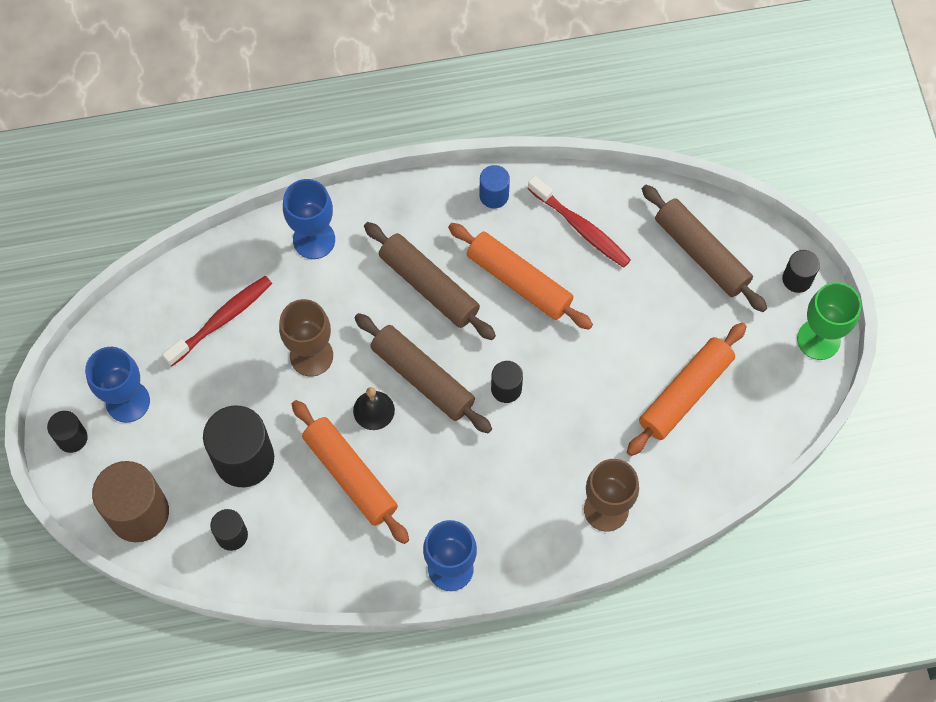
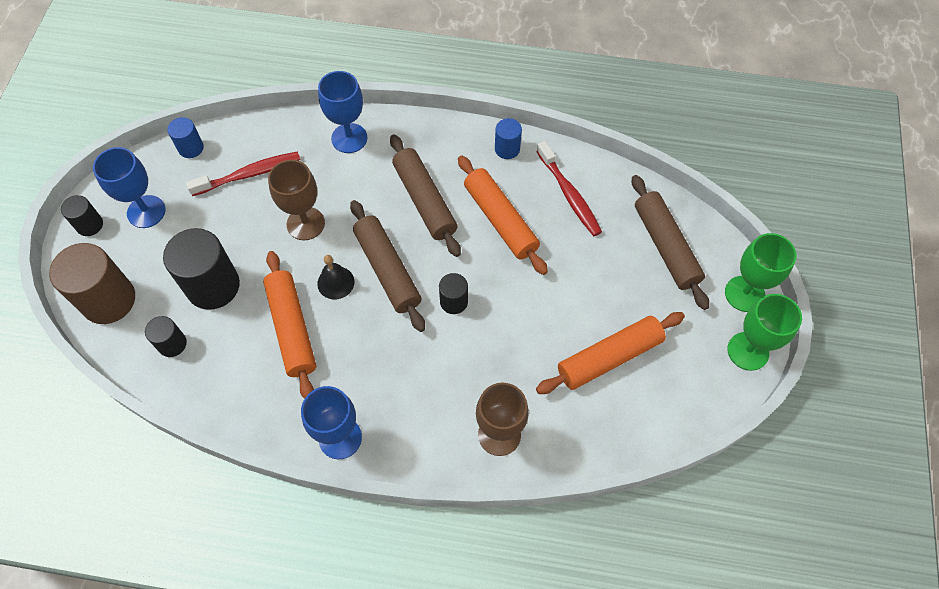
camera: 20 degrees right, 5 degrees down
(139, 310) = (191, 148): none -> blue cylinder
(797, 279) = (744, 294): black cylinder -> green goblet

